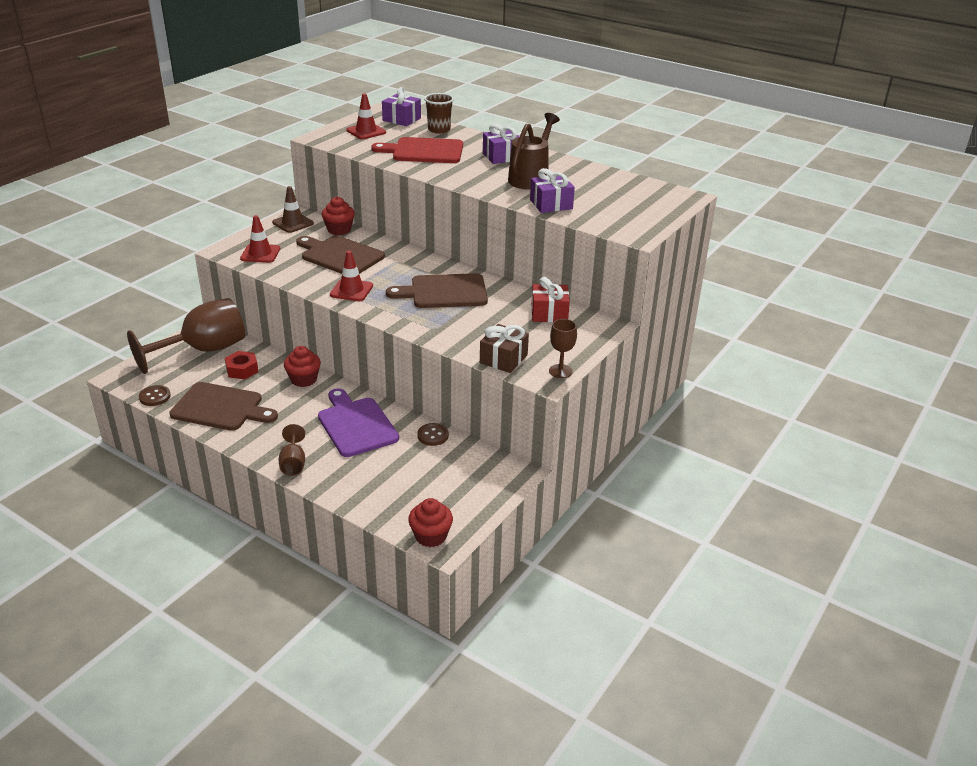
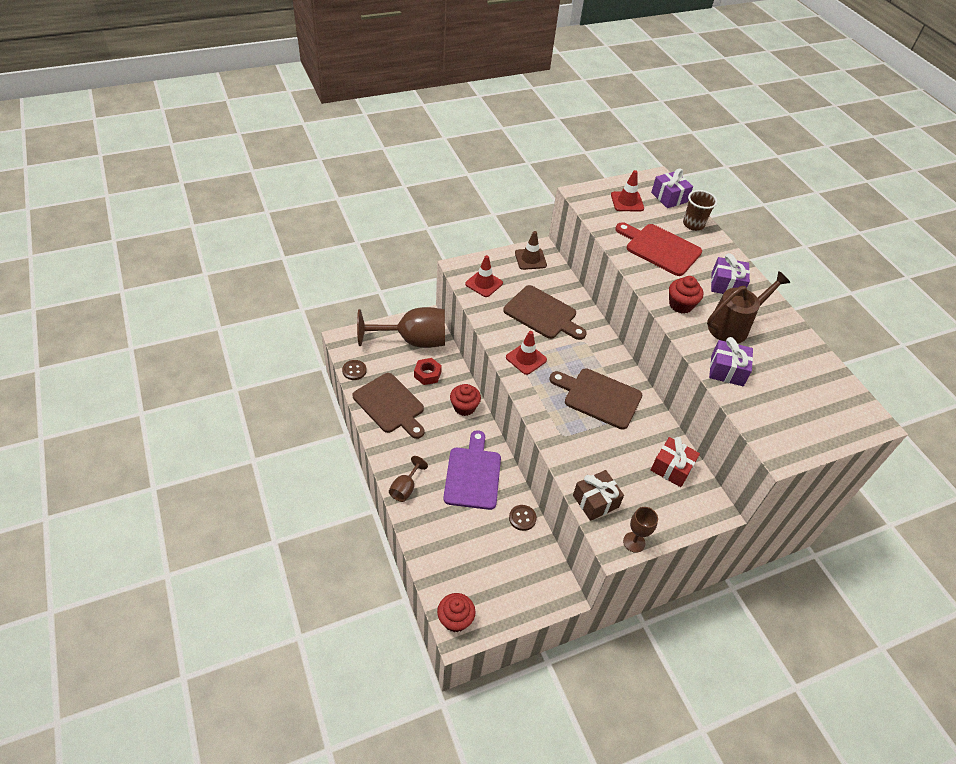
camera: 30 degrees right, 15 degrees up
(339, 230) = (561, 283): red cupcake -> red cupcake (680, 305)
(340, 255) = (543, 314): brown cutting board -> brown cutting board turned 150 degrees clockwise

